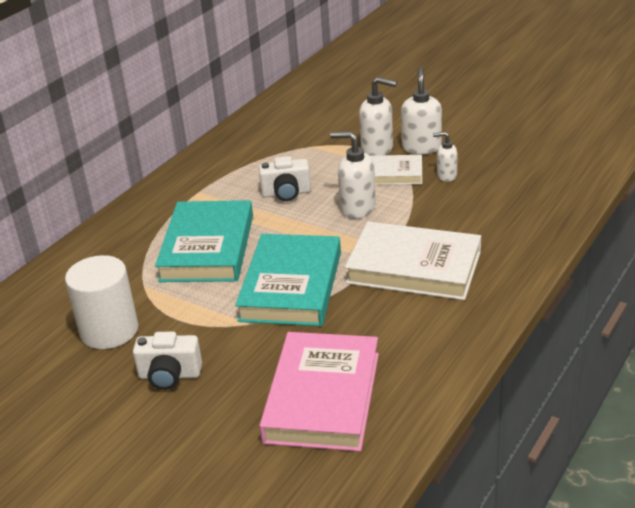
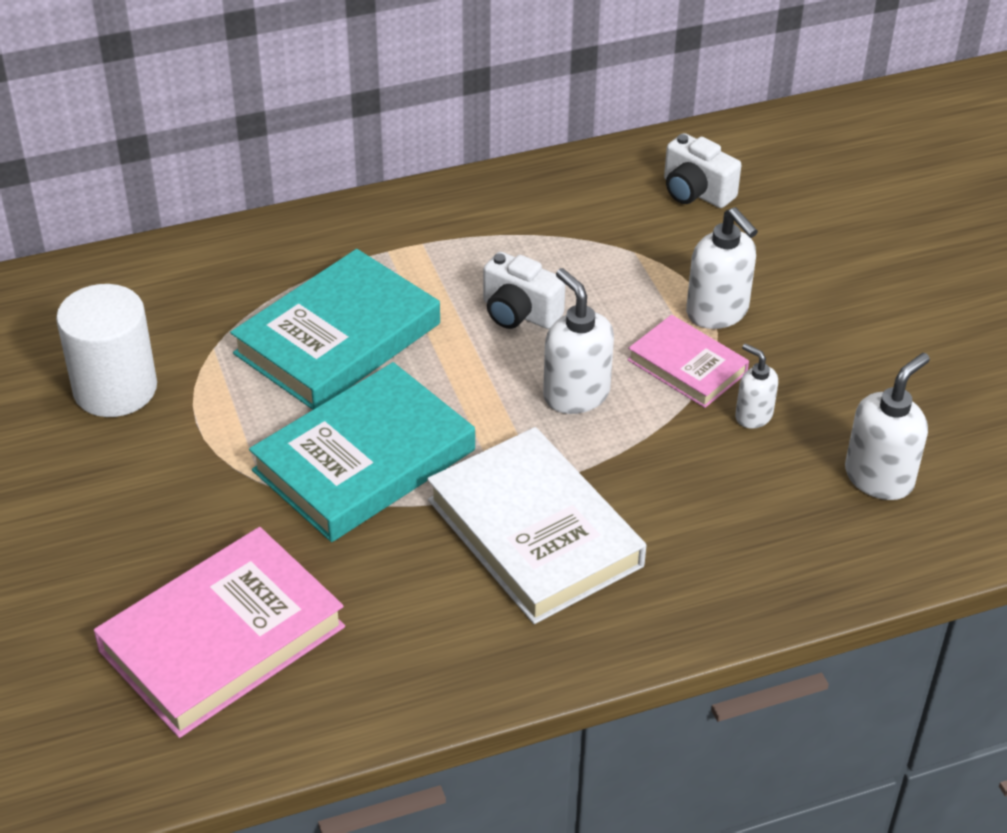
camera: 35 degrees right, 10 degrees up
(169, 375) = (108, 493): white camera -> white camera (695, 192)
(392, 174) = (687, 366): white book -> pink book
(421, 147) = (780, 345): white soap dispenser -> white soap dispenser (879, 477)

